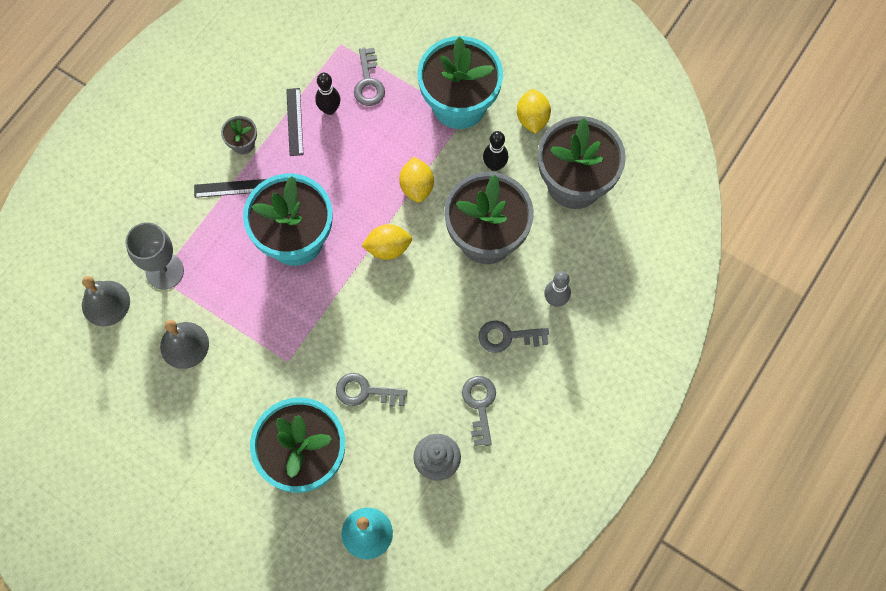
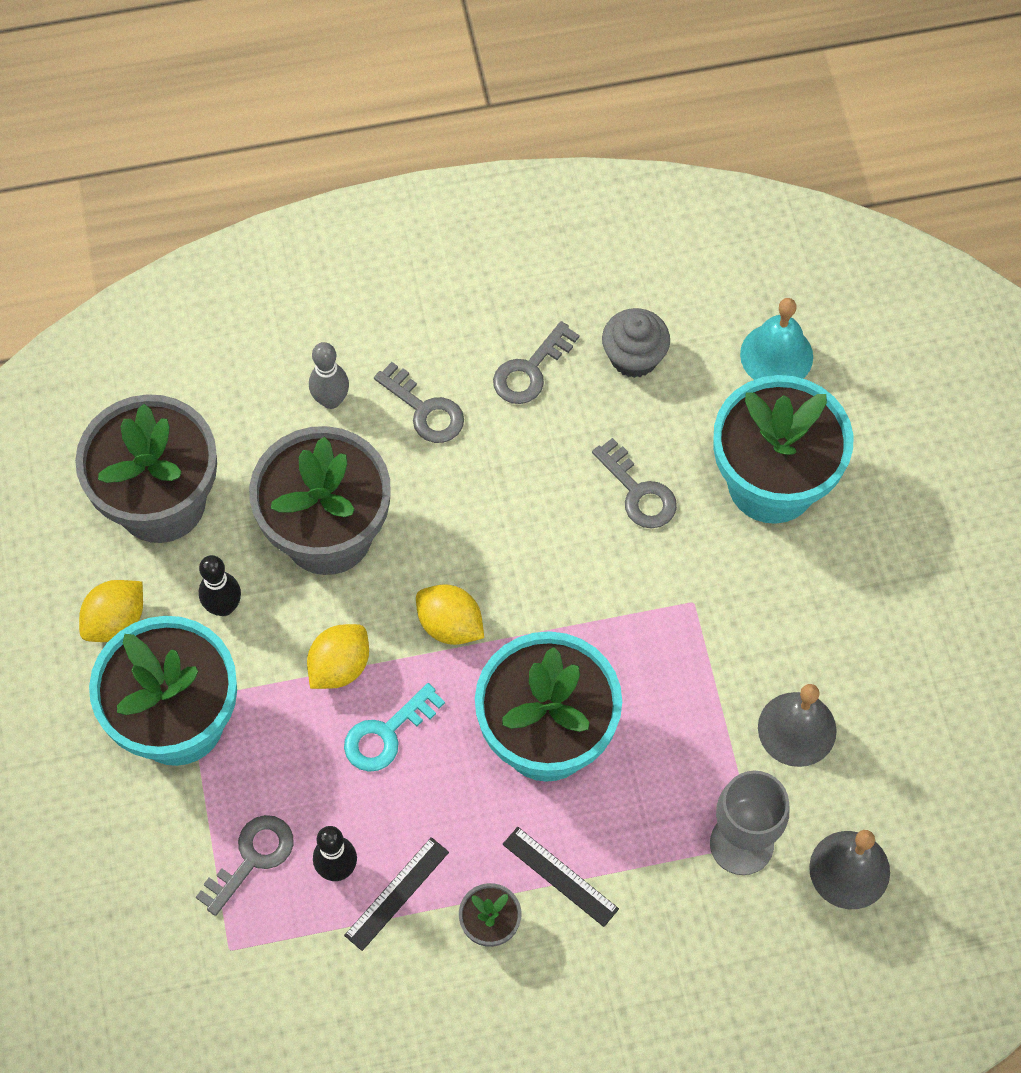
camera: 135 degrees left, 5 degrees down
(366, 178) = (386, 734): none -> turquoise key

